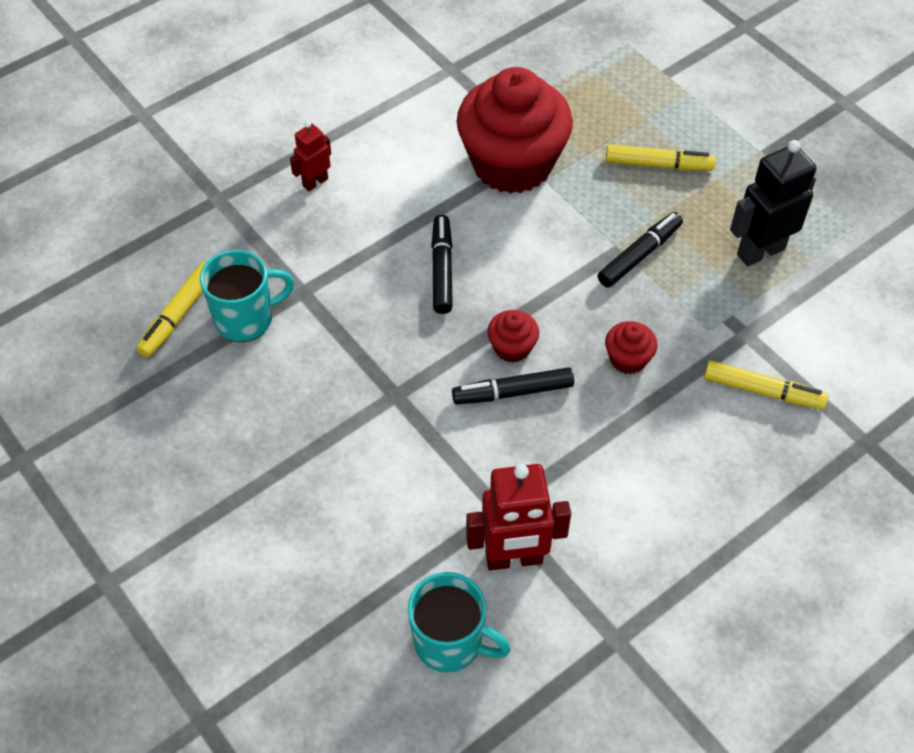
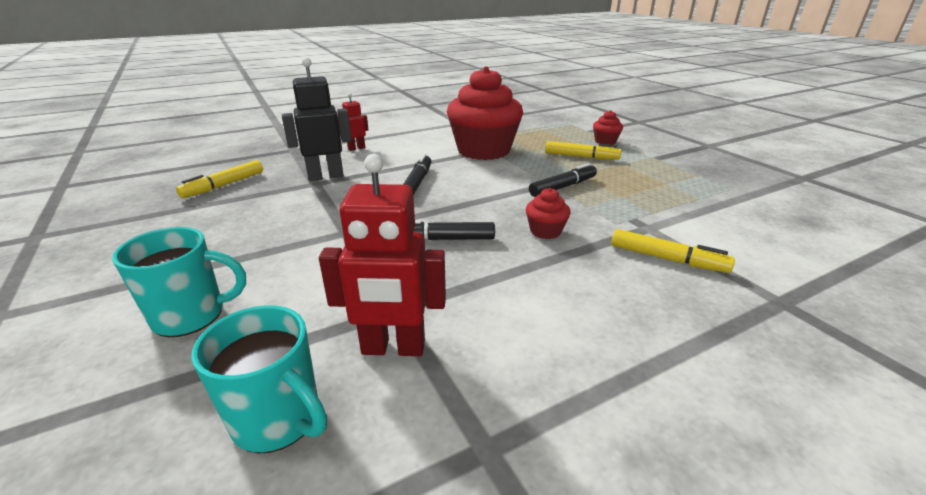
camera: 10 degrees right, 25 degrees down
(246, 319) = (267, 190): turquoise mug -> turquoise mug (191, 316)
(512, 348) = (452, 218): red cupcake -> red cupcake (605, 141)
(760, 251) = (656, 192): black robot -> black robot (326, 176)

